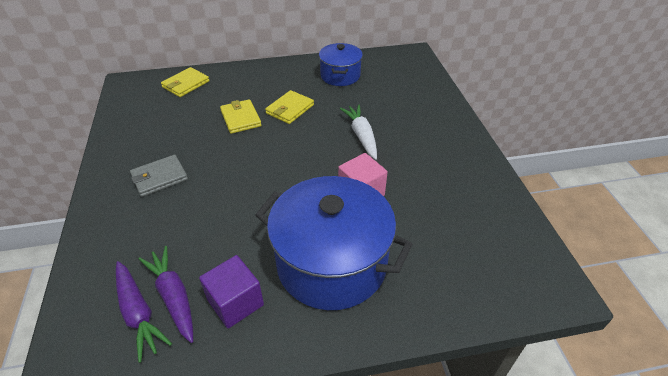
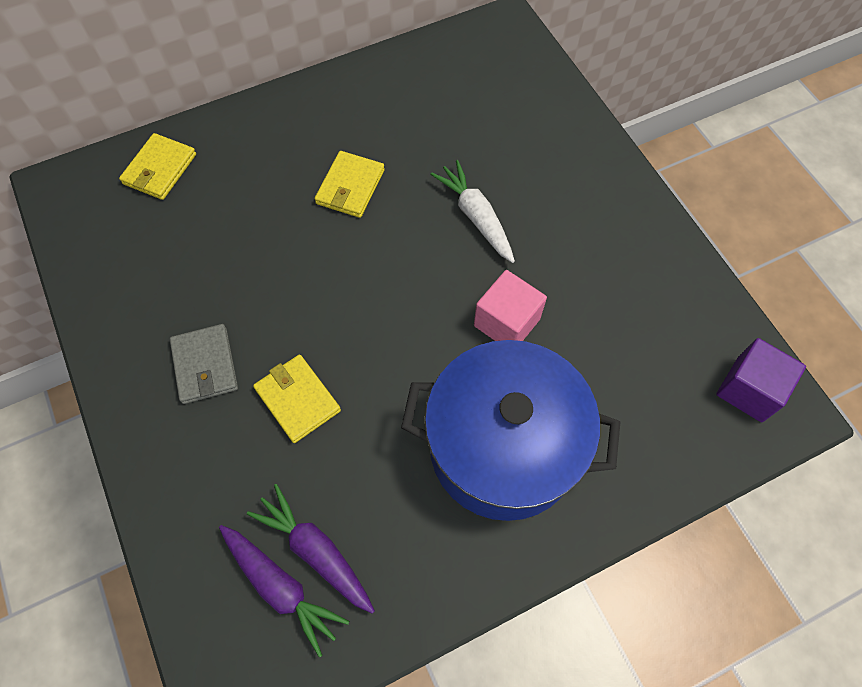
camera: 15 degrees left, 20 degrees up
(159, 177) = (205, 365): grey wallet -> grey wallet turned 60 degrees counterclockwise
(235, 302) = (400, 537): purple cube -> purple cube (749, 390)
(240, 118) = (280, 223): yellow wallet -> yellow wallet (297, 399)
(340, 76) = (405, 98): blue pot -> none

